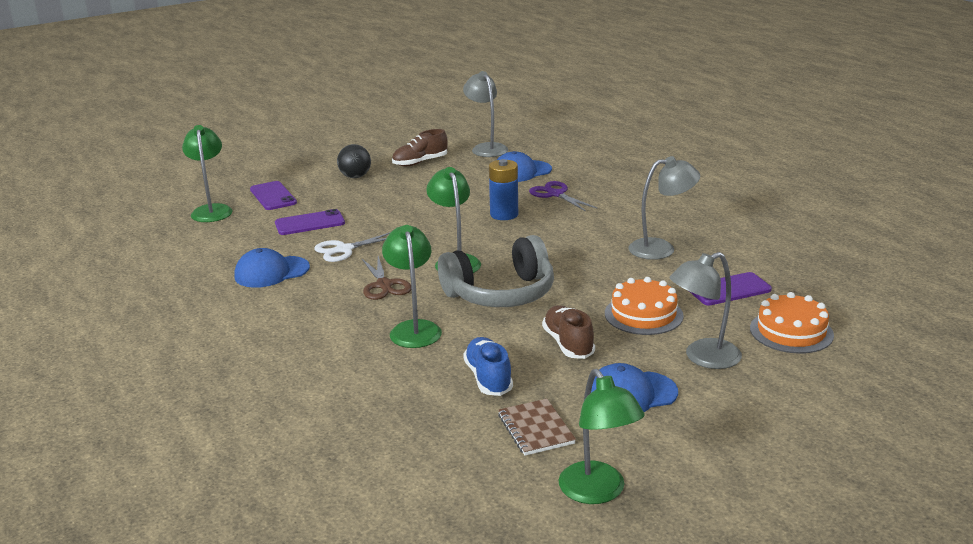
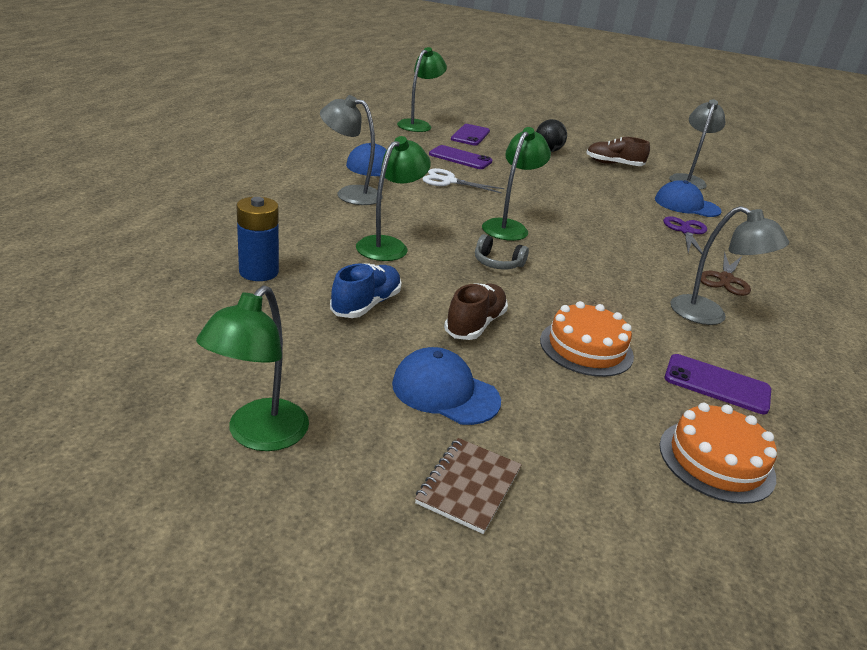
camera: 40 degrees right, 5 degrees up
(384, 285) = (428, 212): brown scissors -> brown scissors (725, 279)
(501, 293) = (497, 263): grey headphones -> grey headphones, size x0.45
(504, 214) = (612, 221): blue battery -> blue battery (259, 272)
(536, 429) = (320, 358): brown notebook -> brown notebook (469, 486)
(703, 358) = (571, 414): grey lamp -> grey lamp (350, 194)

